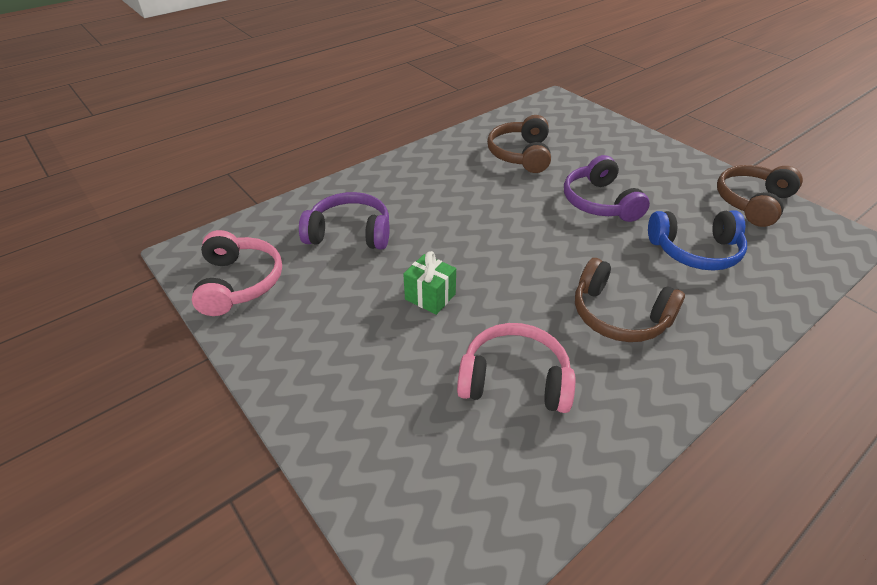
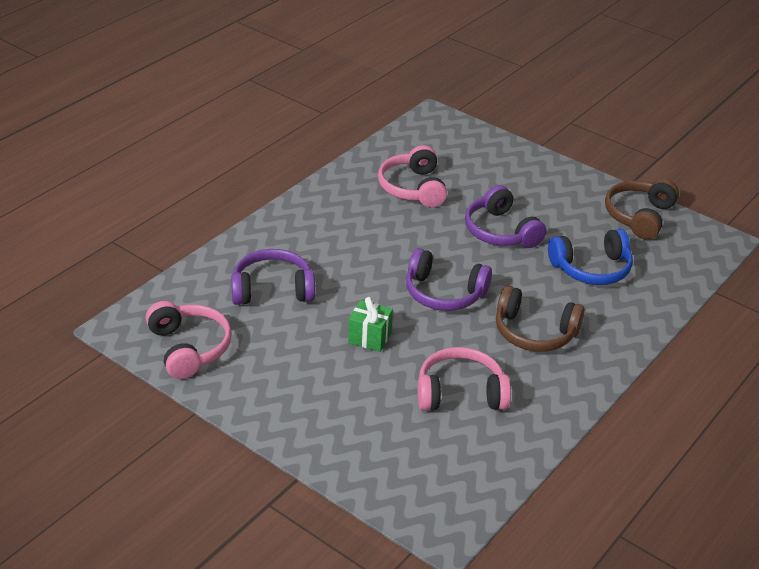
camera: 15 degrees left, 5 degrees down
(520, 154) = (413, 188): brown headphones -> pink headphones
(525, 258) = (444, 293): none -> purple headphones

